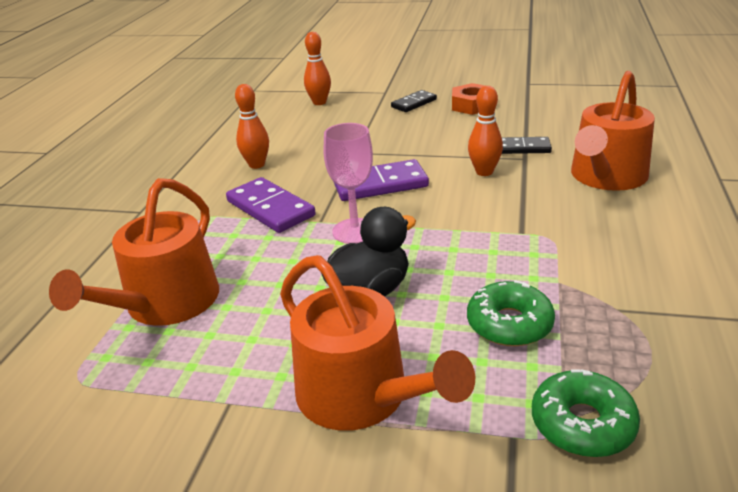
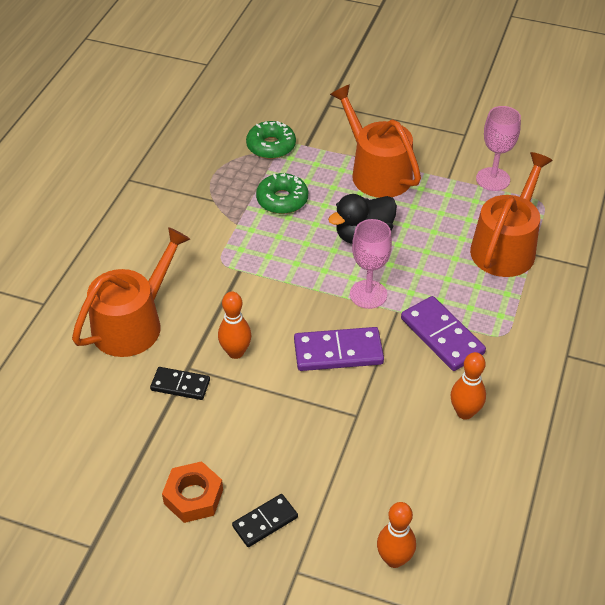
camera: 175 degrees left, 15 degrees up
(146, 411) = (493, 179): none -> pink goblet

